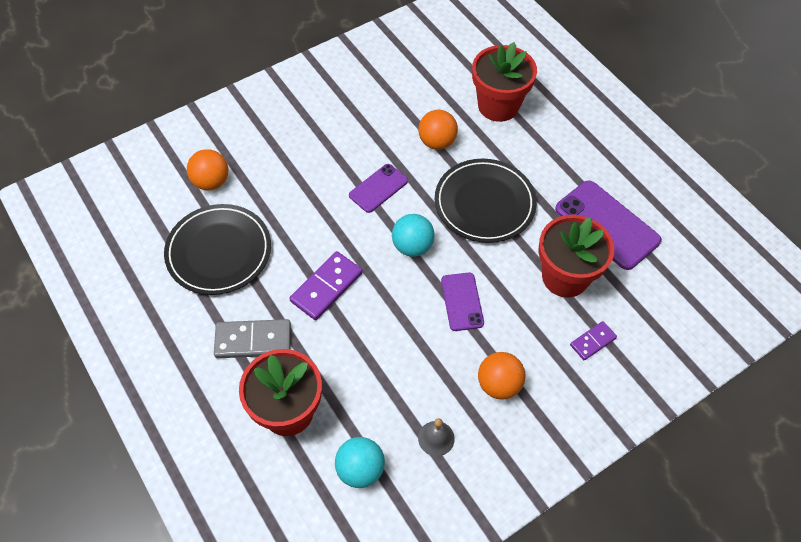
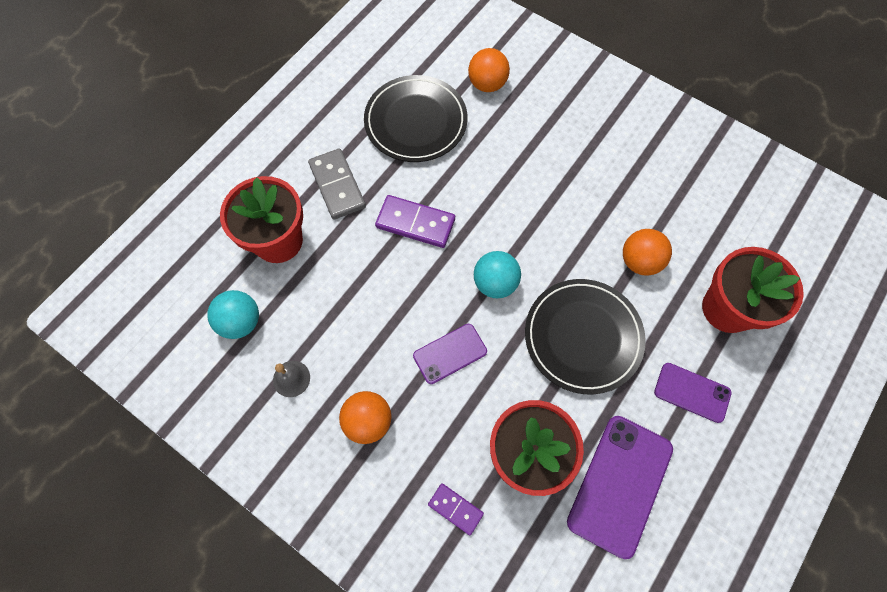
camera: 70 degrees right, 10 degrees up
(378, 188) = (550, 226): purple phone -> purple phone (692, 392)

